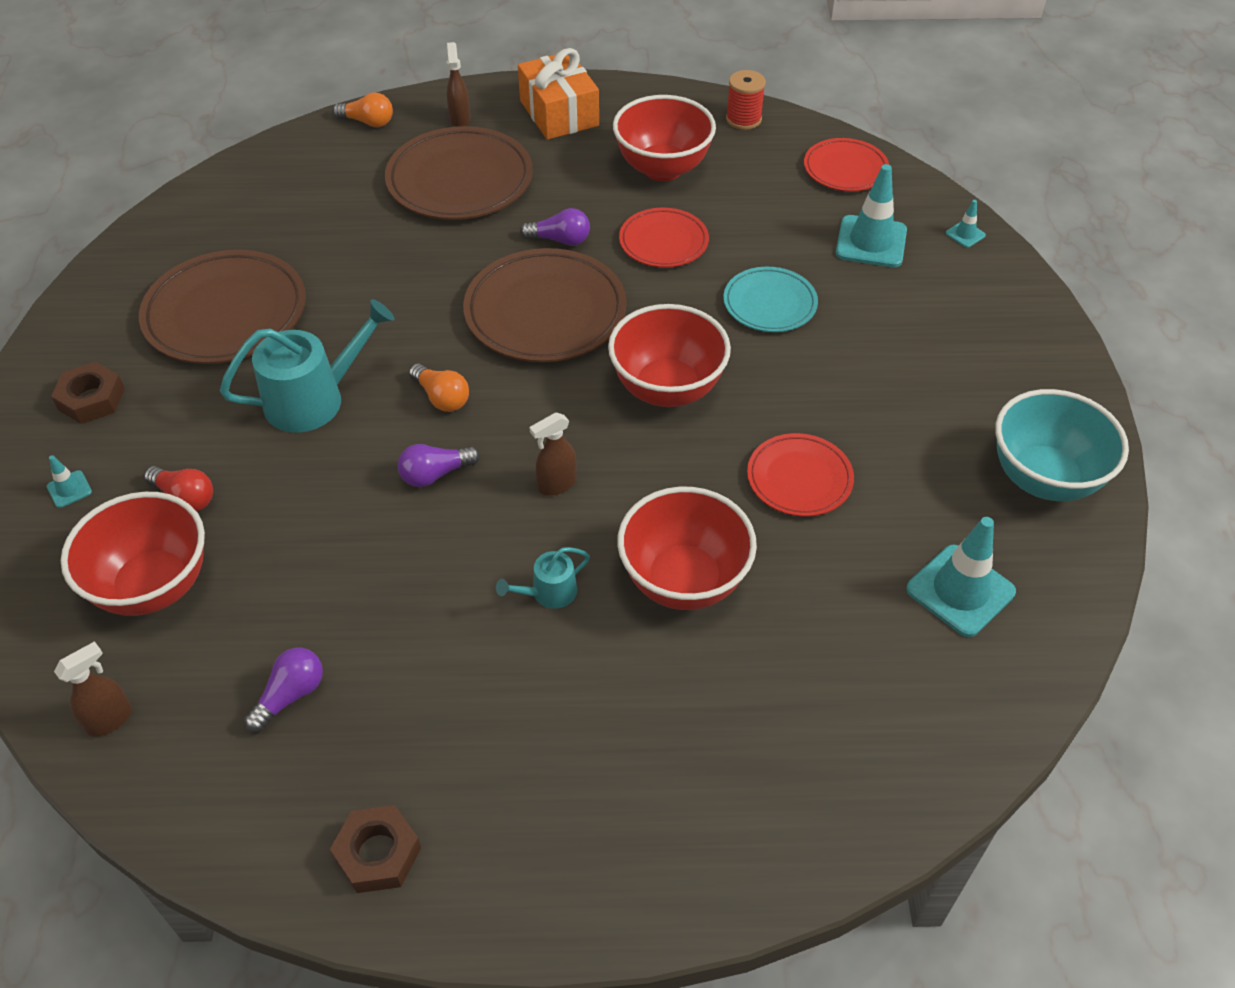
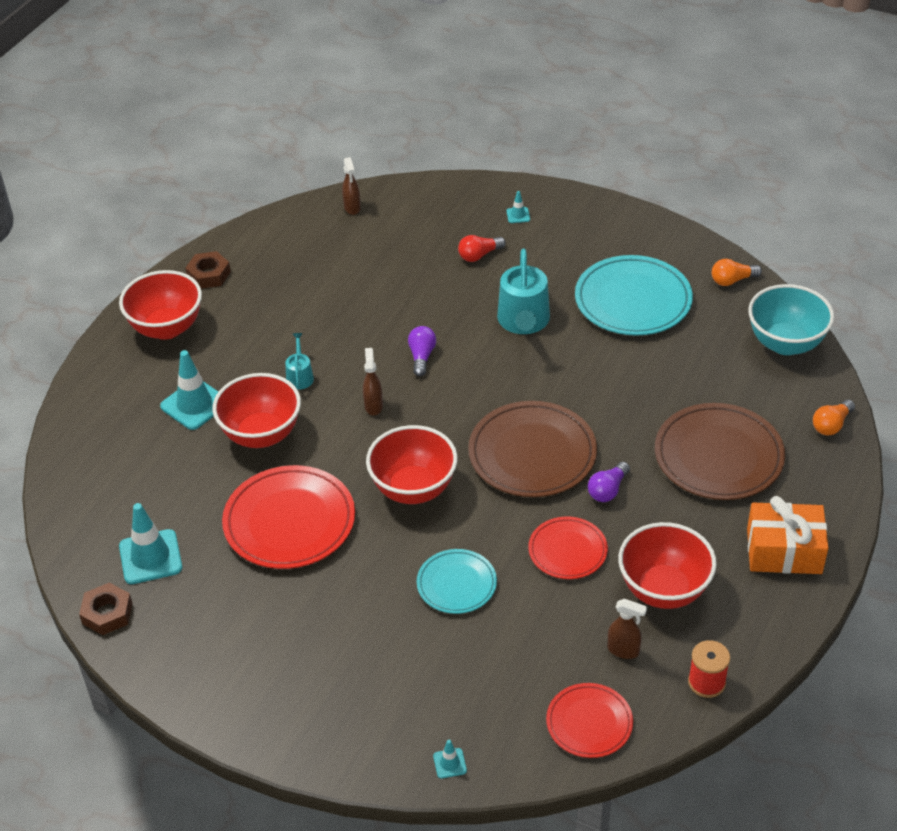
camera: 120 degrees right, 5 degrees down
(92, 399) = (588, 233): brown nut -> brown nut (107, 613)
(154, 586) = (424, 234): red bowl -> red bowl (166, 328)
(226, 313) = (633, 300): brown plate -> turquoise plate
(290, 695) = (316, 266): purple light bulb -> none
(441, 398) = (484, 377): orange light bulb -> orange light bulb (732, 280)
(460, 119) = (807, 482): brown spray bottle -> brown spray bottle (623, 650)
(799, 478) = (289, 522): red plate -> red plate, size x1.71
(871, 242) = (483, 688): turquoise traffic cone -> turquoise traffic cone (194, 404)
(1043, 478) = (188, 653): turquoise bowl -> turquoise bowl (785, 343)

